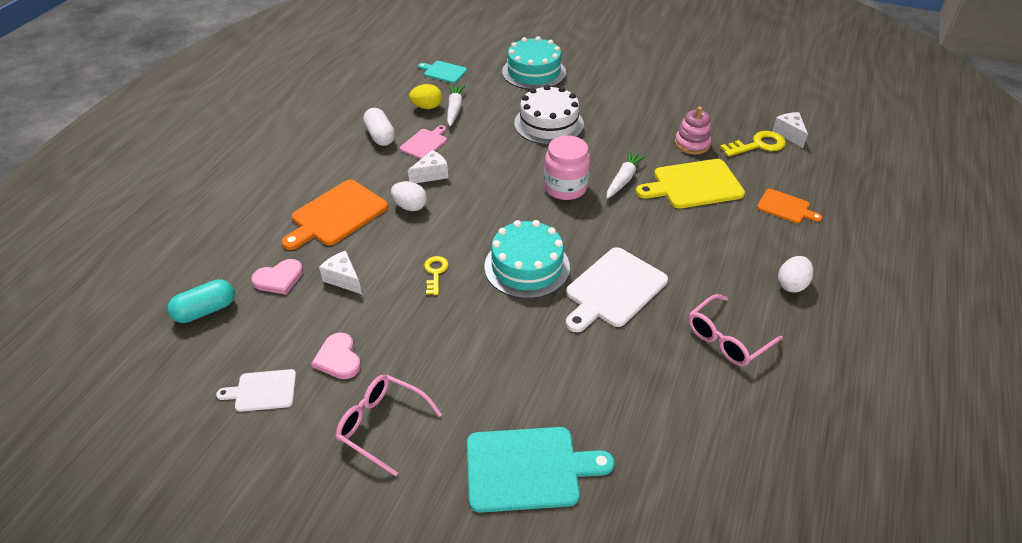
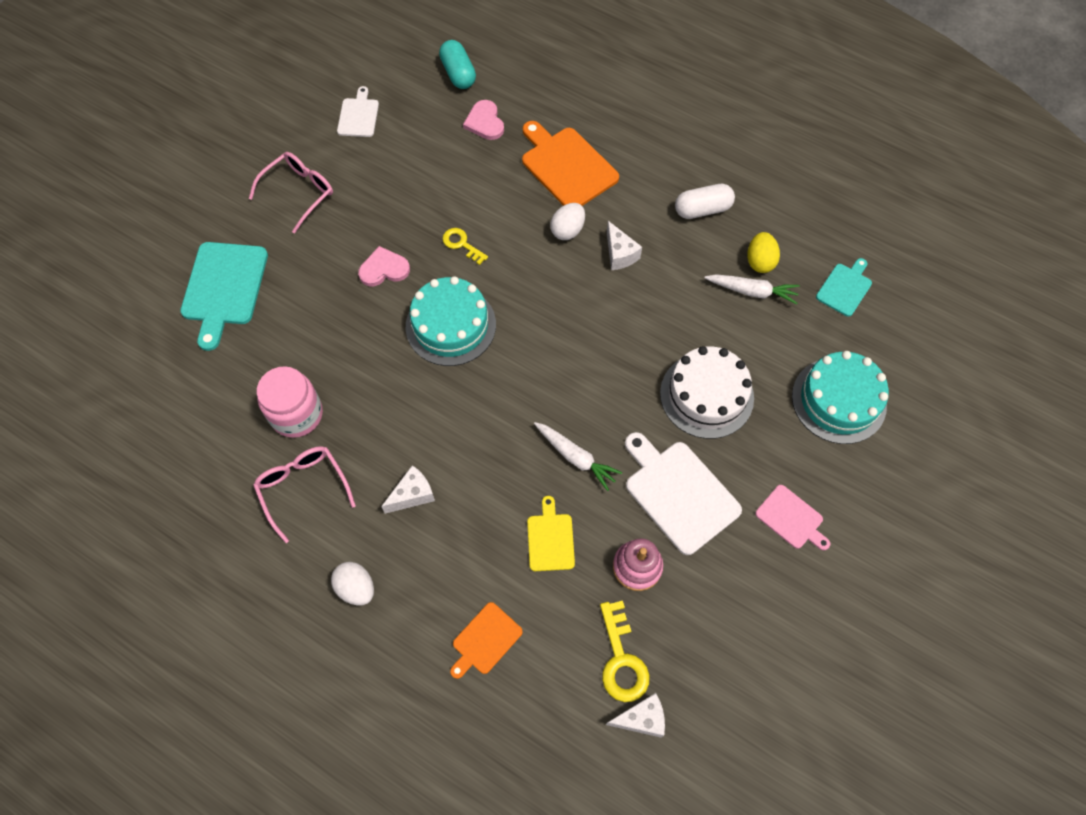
camera: 100 degrees right, 20 degrees up
(338, 358) = (377, 165): pink heart -> pink heart (384, 269)
(343, 279) = (472, 170): white cheese -> white cheese (412, 495)
(425, 143) = (682, 253): pink cutting board -> pink cutting board (791, 519)
(435, 273) = (462, 244): yellow key -> yellow key turned 150 degrees counterclockwise
(565, 187) = (572, 388): pink jar -> pink jar (297, 414)
(613, 289) = (398, 399): white cutting board -> white cutting board (679, 493)
(693, 185) = (550, 539): yellow cutting board -> yellow cutting board, size x0.57

